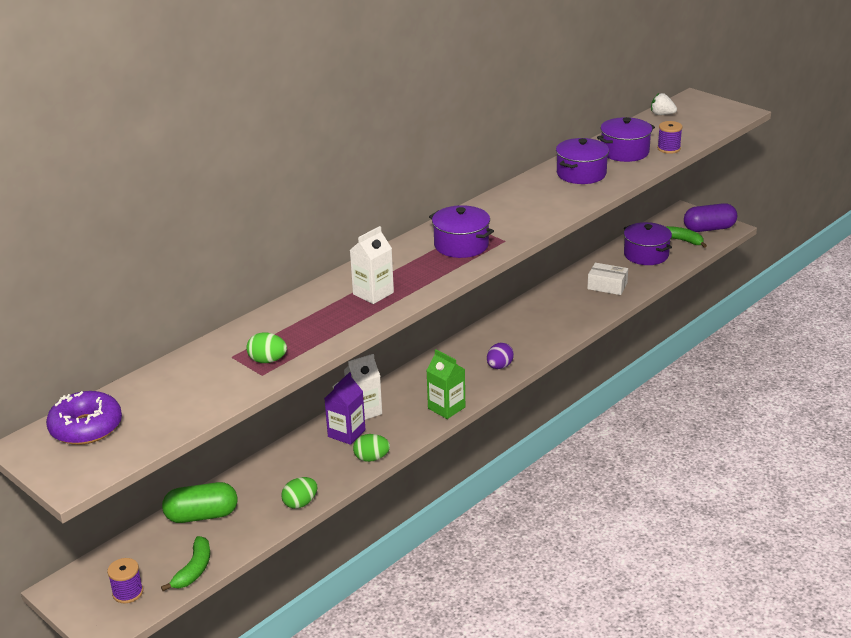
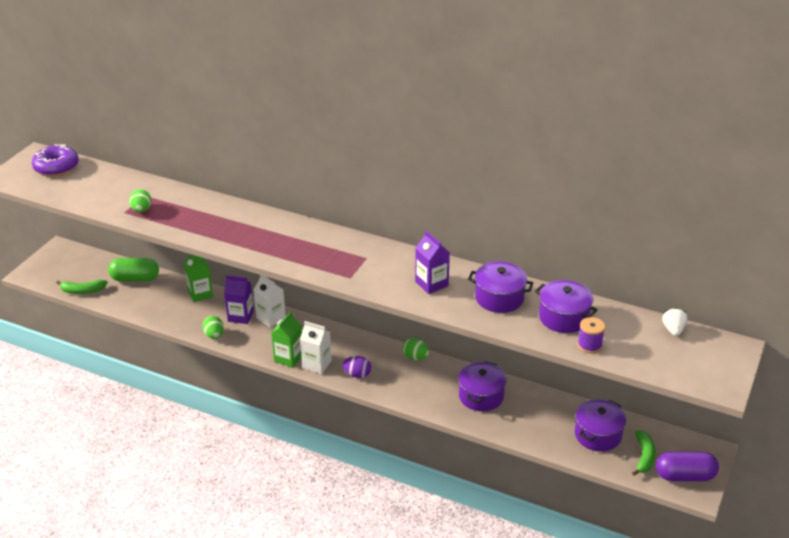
camera: 70 degrees right, 5 degrees up
(128, 592) = (59, 272): purple spool -> none
(202, 515) = (135, 278): green capsule -> green capsule turned 60 degrees counterclockwise
(278, 460) = (200, 294): none -> green carton
(300, 503) = (156, 316): green egg -> green egg (415, 357)
(373, 293) = (242, 232): white carton -> white carton (317, 364)
(461, 245) = (333, 257): purple pot -> purple pot (481, 396)
(540, 201) = (431, 284): none -> purple carton
(607, 286) = (522, 417): white box -> none
(709, 229) = (685, 476): purple capsule -> purple capsule turned 60 degrees counterclockwise

